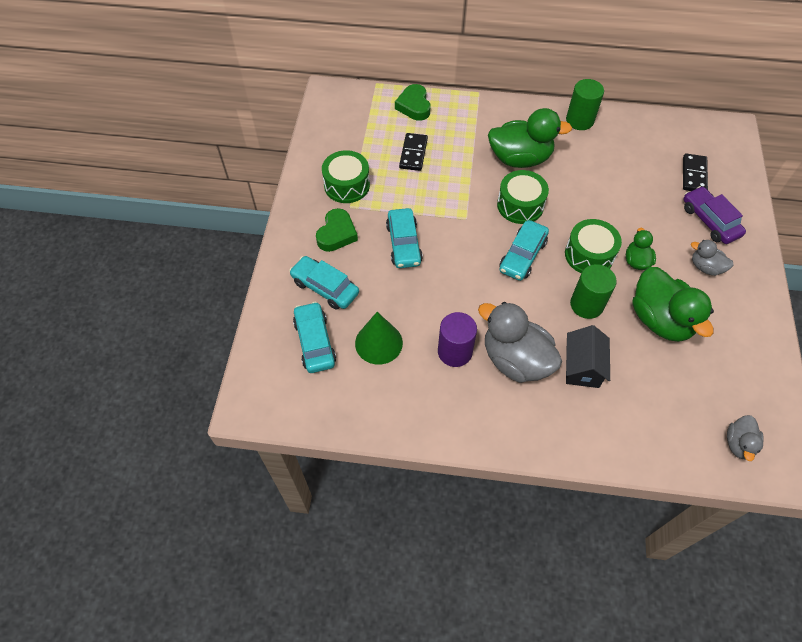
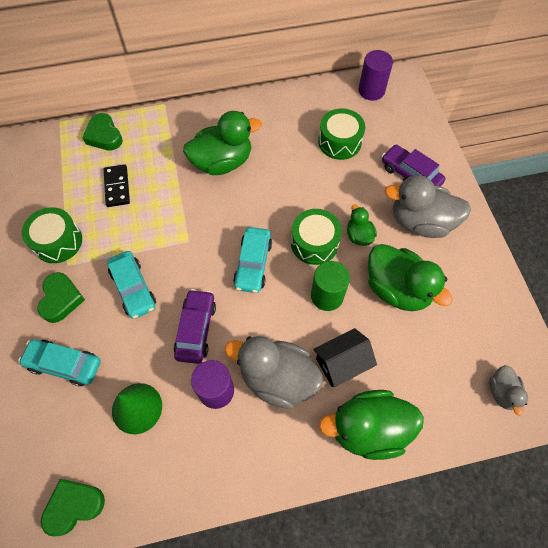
camera: 20 degrees left, 5 degrees up
(302, 402) = (74, 506): none -> green heart
(315, 342) = (69, 431): turquoise car -> none
(451, 295) = (196, 329): none -> purple car
(520, 205) = (236, 211): green drum -> green drum (339, 142)
(579, 120) = (267, 107): green cylinder -> none
(582, 367) = (342, 363): black house -> black house turned 75 degrees clockwise
(590, 430) = (368, 428): none -> green duck
(694, 132) = (371, 91): none -> purple cylinder
(694, 175) = (383, 133): black domino -> none
(705, 267) = (420, 222): grey duck -> grey duck, size x1.95

